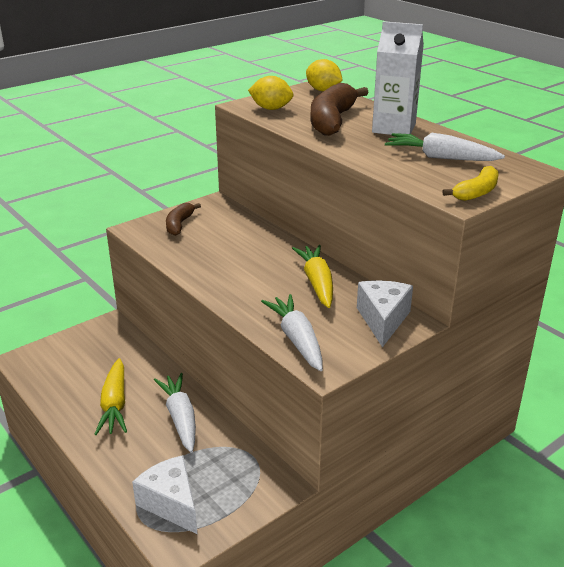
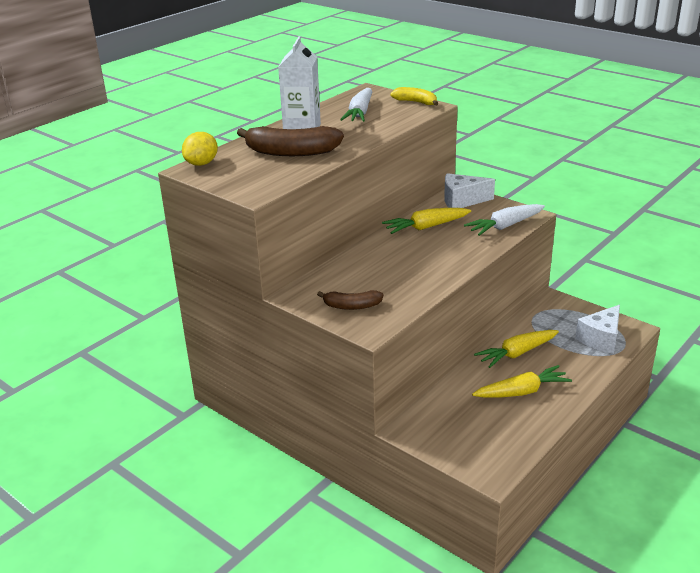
camera: 100 degrees left, 0 degrees up
(180, 417) = (516, 354): white carrot -> yellow carrot
(271, 108) = (264, 180): yellow lemon -> none

